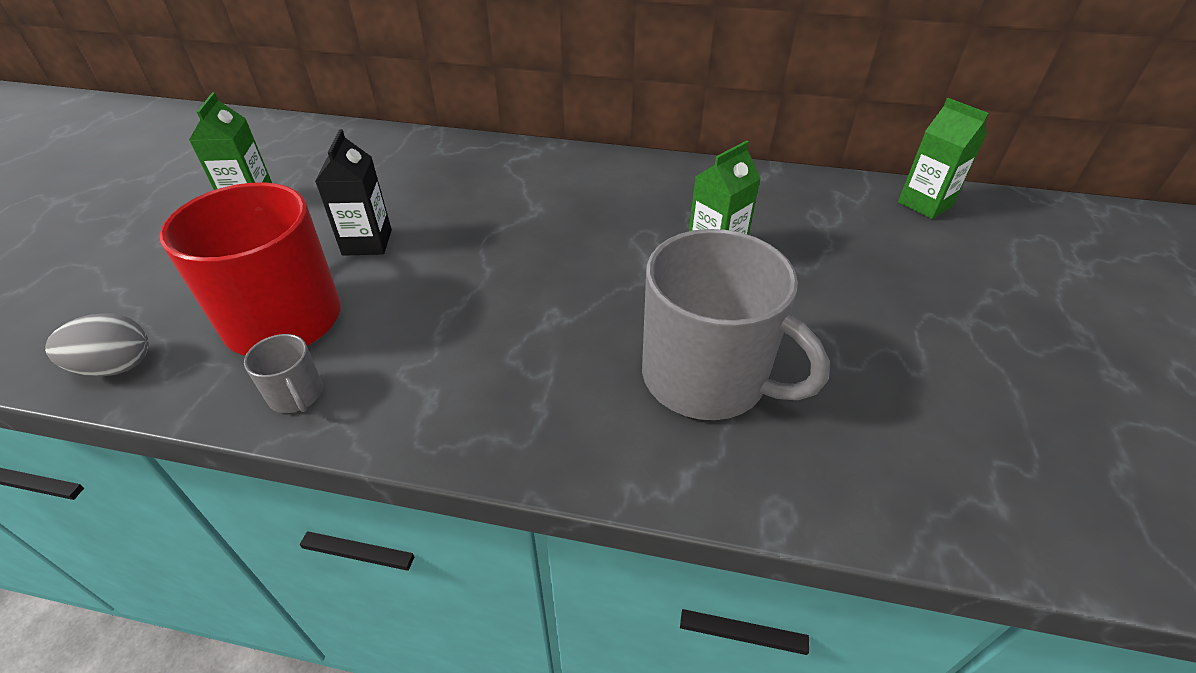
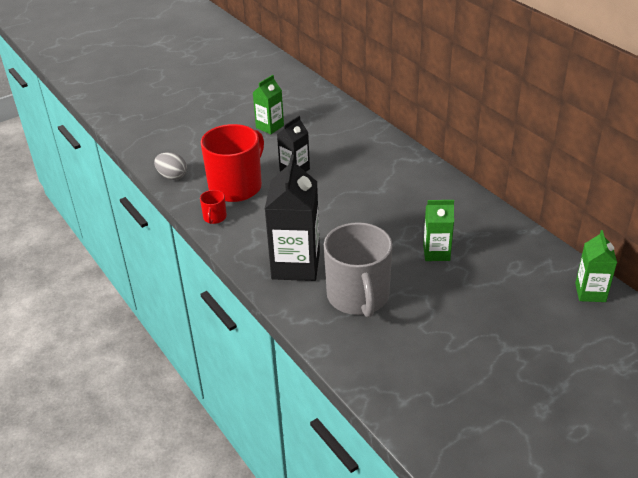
camera: 45 degrees right, 5 degrees down
(296, 395) = (214, 217): grey mug -> red mug
(549, 390) = (295, 265): none -> black carton

